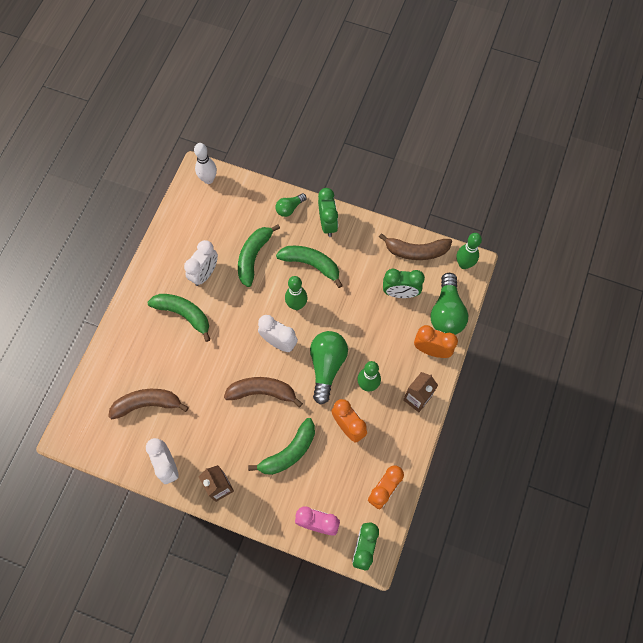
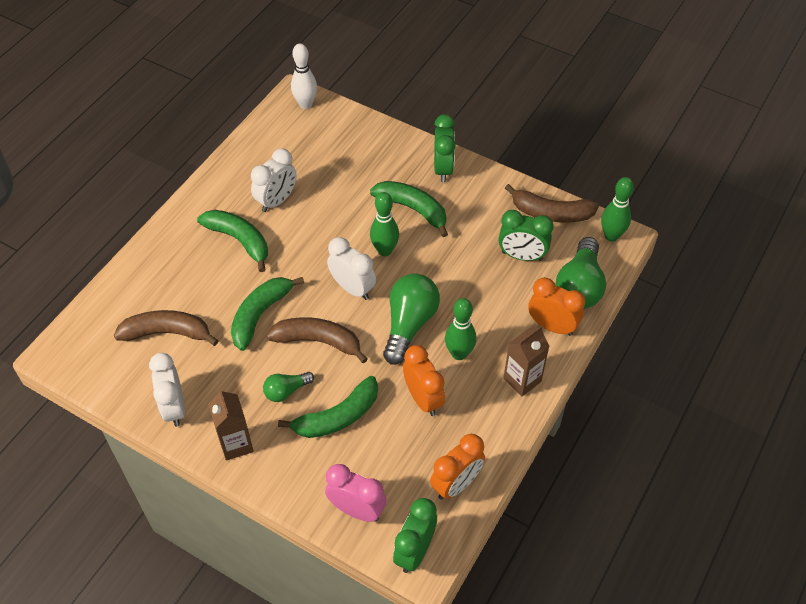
camera: 10 degrees right, 15 degrees down
(253, 257) = (342, 191): green banana -> green banana (260, 315)
(289, 208) = (399, 146): green light bulb -> green light bulb (286, 391)

